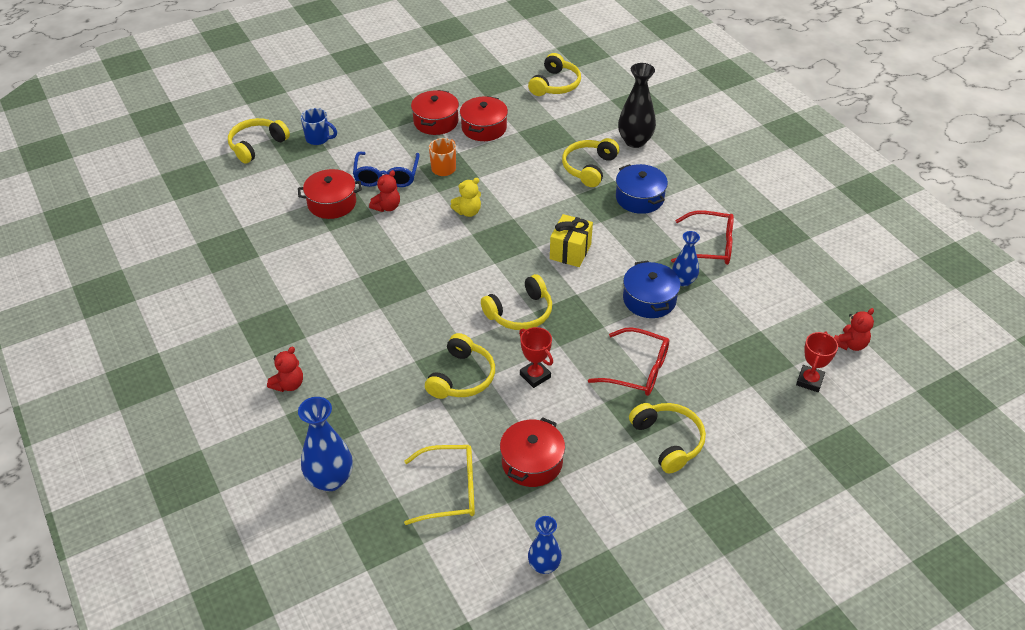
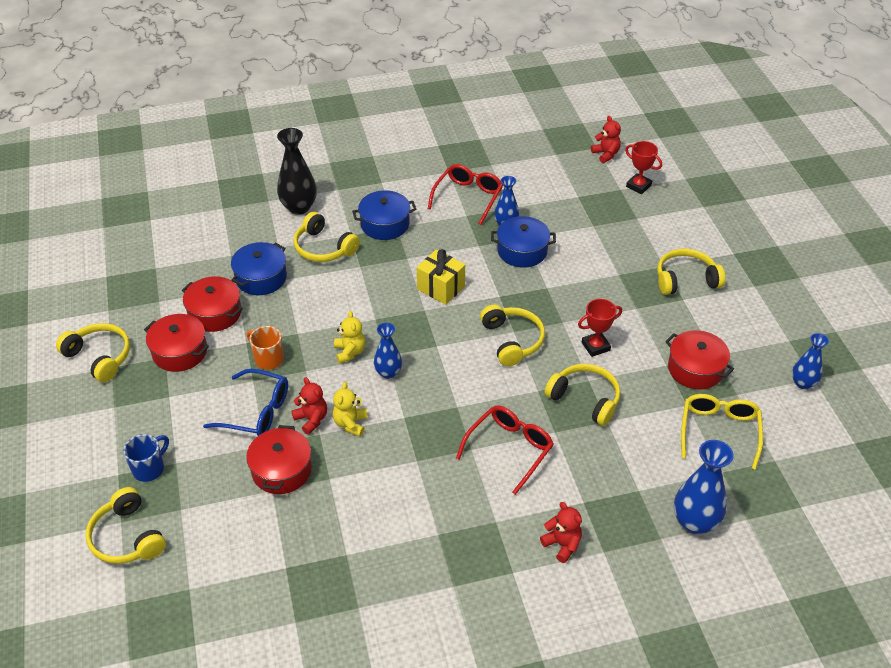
camera: 75 degrees left, 0 degrees up
(388, 229) = (350, 424): none -> yellow teddy bear
(452, 239) = (388, 373): none -> blue vase
(535, 142) = (261, 278): none -> blue pot
(555, 85) = (171, 242): yellow headphones -> yellow headphones (99, 357)
(637, 370) = (604, 278): red glasses -> red glasses (509, 449)

